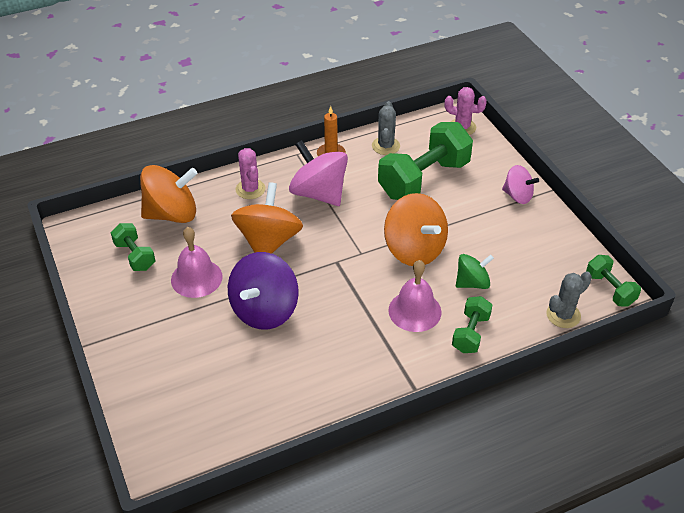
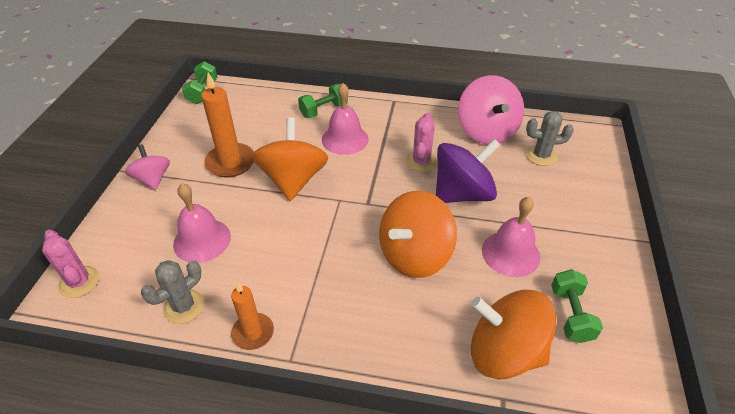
camera: 145 degrees left, 0 degrees up
(250, 189) = (387, 335): pink cactus -> pink cactus (421, 162)
(319, 193) = (318, 284): pink spinning top -> pink spinning top (486, 131)
(424, 179) = (202, 240): green dumbbell -> pink bell
(472, 283) = (282, 136): green spinning top -> none
(481, 237) = (230, 162): none -> orange candle
(563, 315) = (253, 93): grey cactus -> grey cactus (541, 156)

